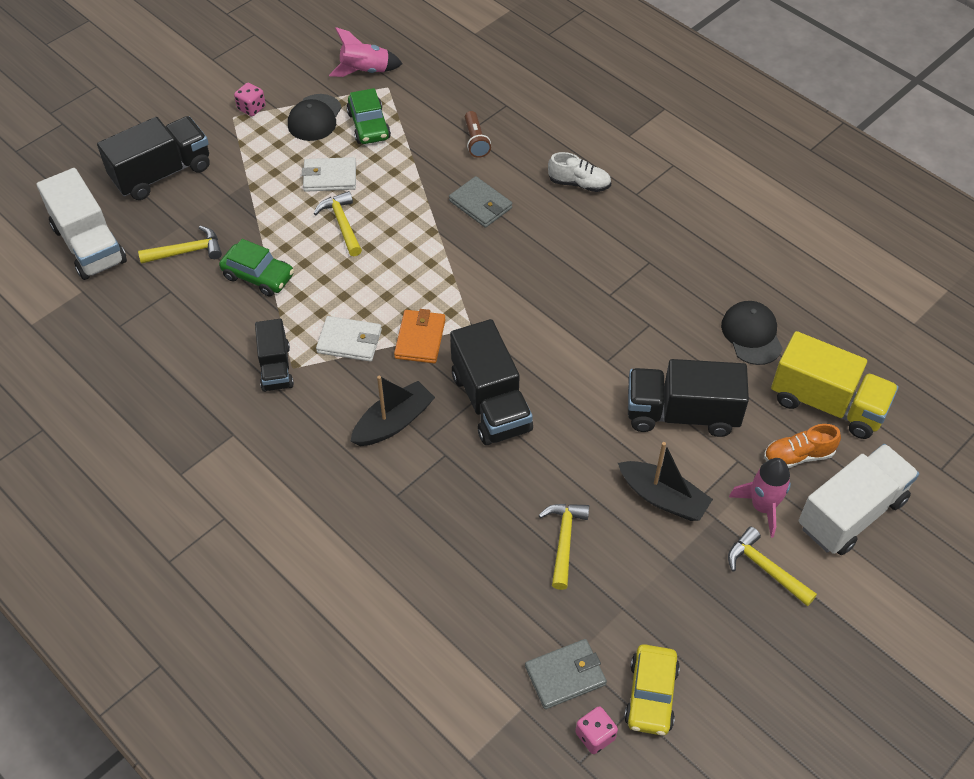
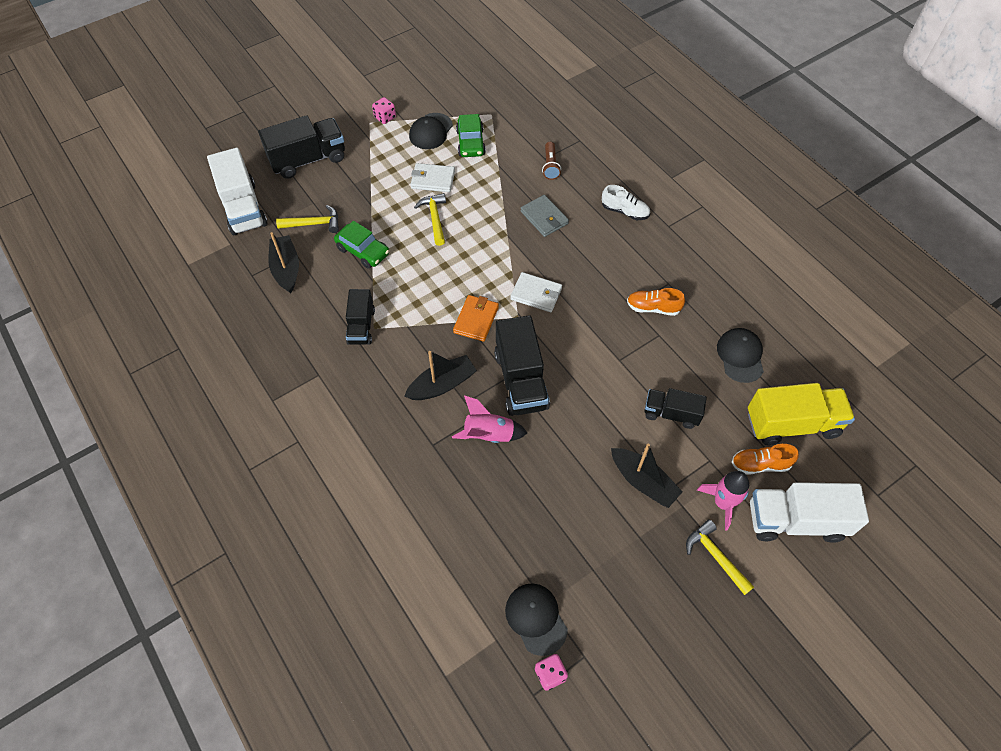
camera: 10 degrees right, 5 degrees up
(163, 312) = (286, 269): none -> black boat
(349, 341) = (421, 313): white wallet -> white wallet (536, 294)
(365, 71) = (476, 99): pink rocket -> pink rocket (489, 435)
(564, 540) = (556, 504): yellow hammer -> none
(565, 676) = (536, 618): grey wallet -> black cap
(636, 293) = (653, 308): none -> orange shoe
(651, 695) = (602, 648): yellow car -> none
(681, 414) = (671, 413): black truck -> black truck, size x0.61
(827, 403) = (792, 424): yellow truck -> yellow truck turned 45 degrees counterclockwise
(851, 513) = (795, 520): white truck -> white truck turned 150 degrees counterclockwise

